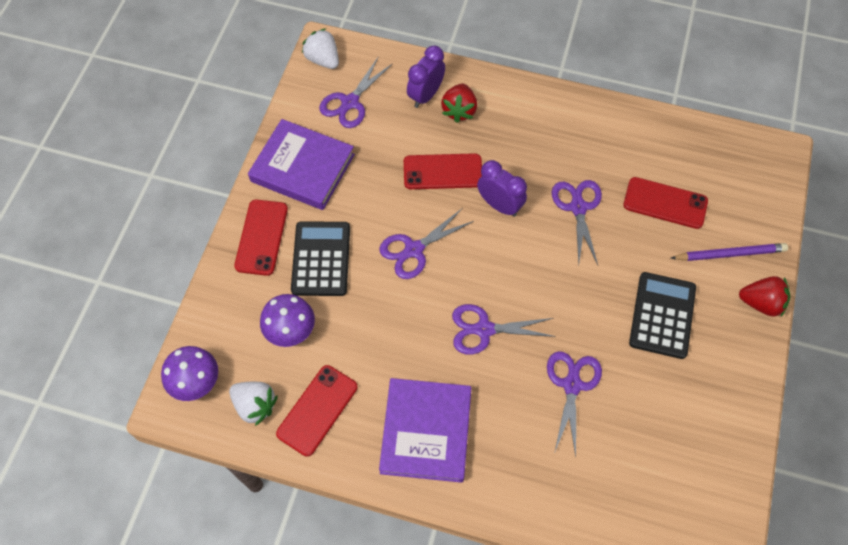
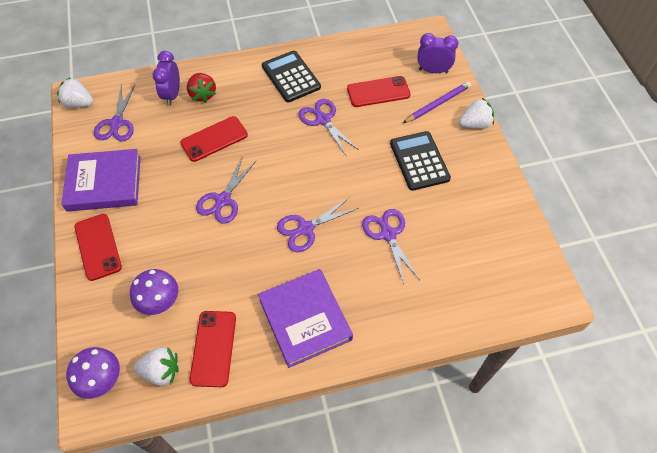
camera: 30 degrees left, 5 degrees down
(321, 259) = (155, 239): black calculator -> black calculator (291, 77)
(499, 205) = (268, 142): purple clock -> purple clock (433, 71)
(761, 303) = (475, 124): red strawberry -> white strawberry

